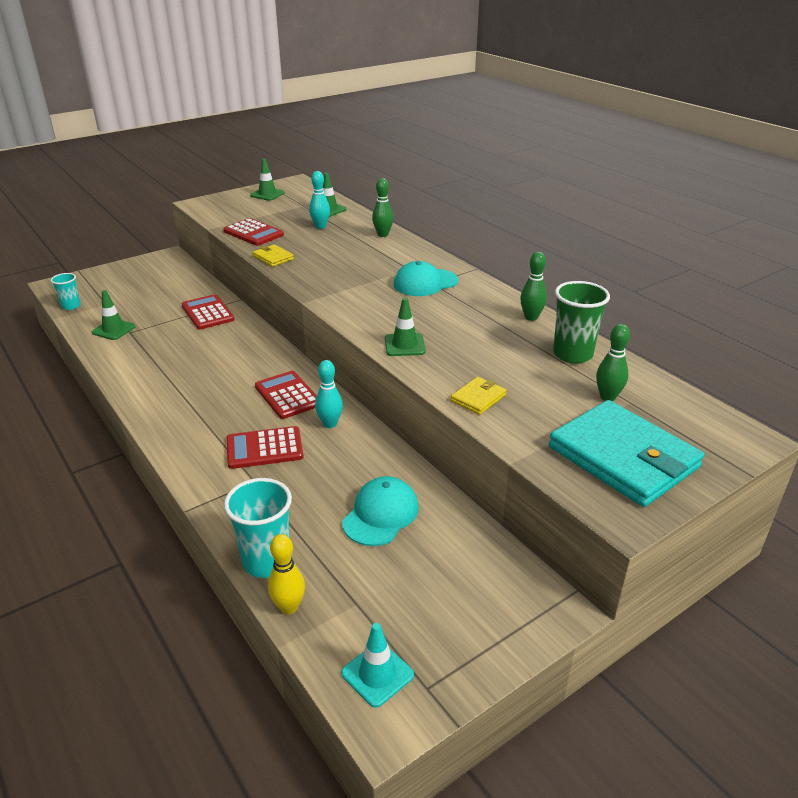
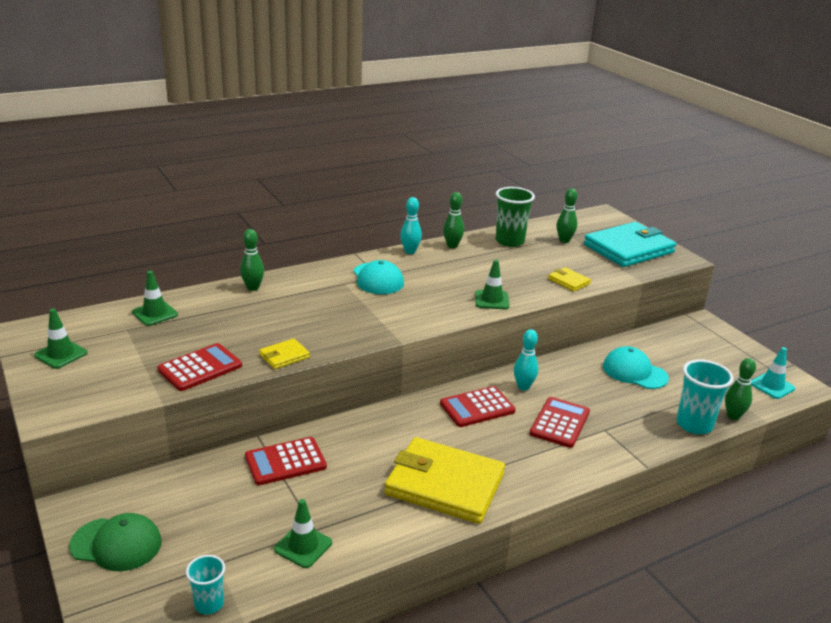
camera: 85 degrees left, 5 degrees down
(132, 272) = (116, 544): none -> green cap
(172, 382) = (444, 484): none -> yellow wallet
(264, 448) = (560, 423): red calculator -> red calculator turned 150 degrees counterclockwise
(289, 607) = (733, 416): yellow bowling pin -> green bowling pin
(320, 226) = (207, 322): turquoise bowling pin -> turquoise bowling pin (410, 251)

